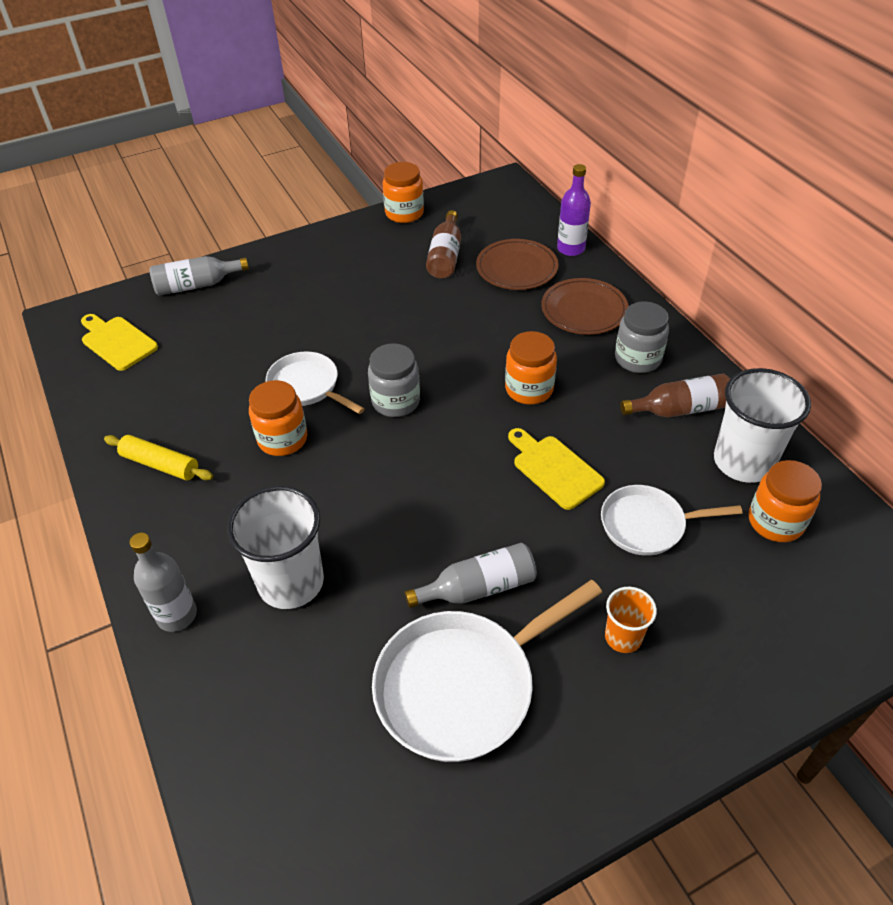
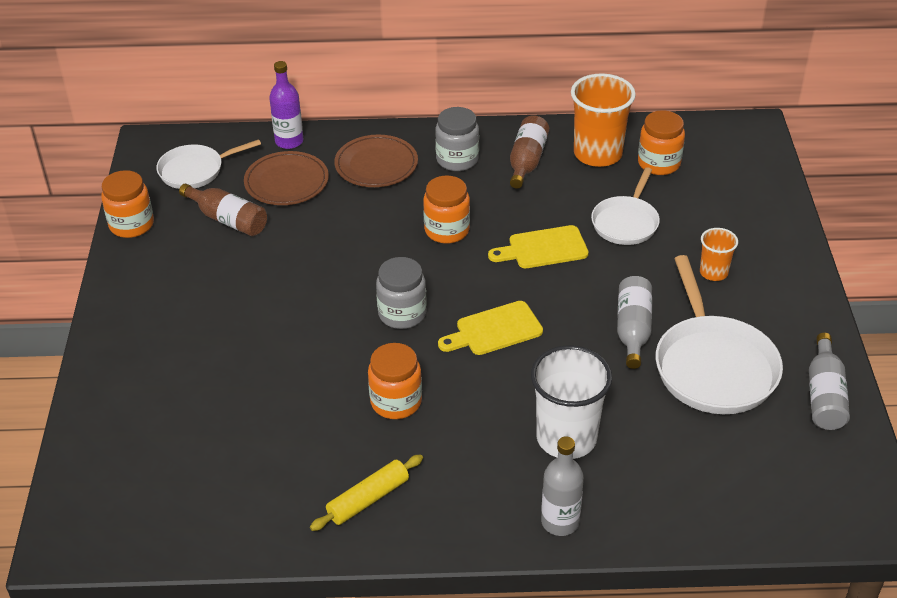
camera: 65 degrees left, 5 degrees down
(117, 342) = (148, 502): yellow cutting board -> yellow cutting board (494, 330)
(196, 285) = (105, 414): grey bottle -> grey bottle (824, 395)
(307, 386) = (337, 367): white pan -> white pan (195, 171)
(743, 461) = (597, 154): white cup -> orange cup

